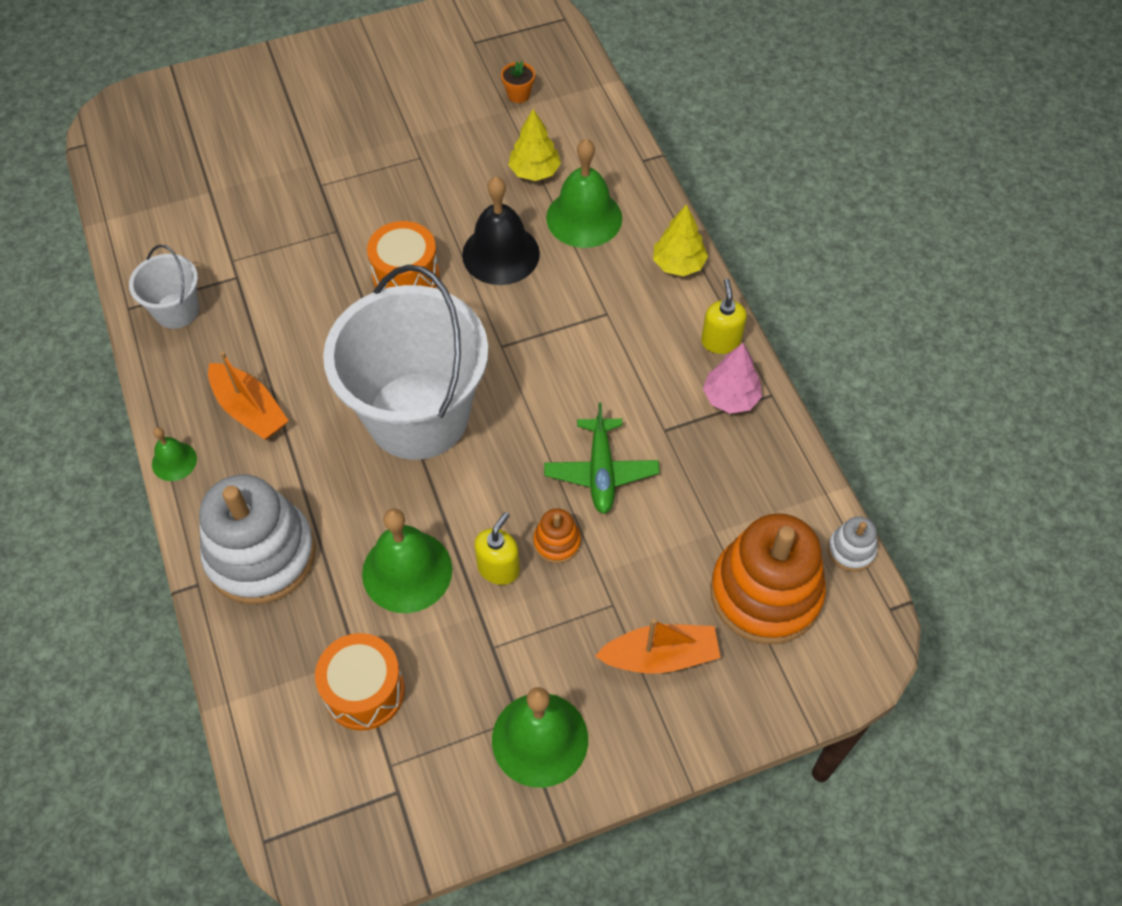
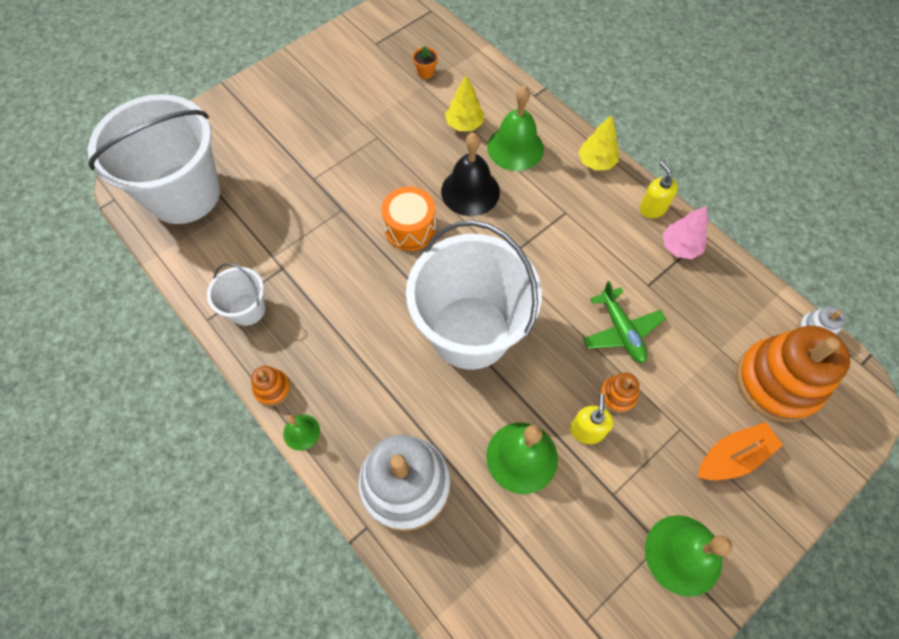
camera: 20 degrees left, 5 degrees up
(164, 405) = (272, 388): none -> orange stacking toy
(165, 160) = (184, 194): none -> white bucket
(249, 410) = (341, 370): orange boat -> none
(364, 691) = (537, 567): orange drum -> none

